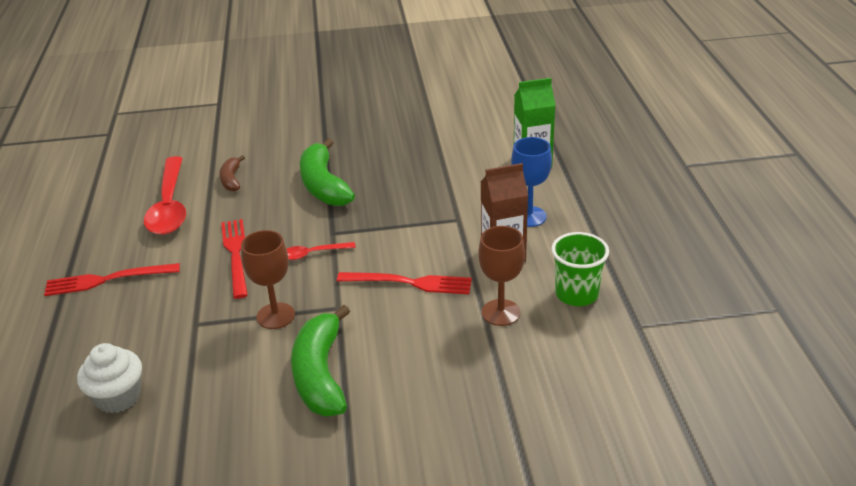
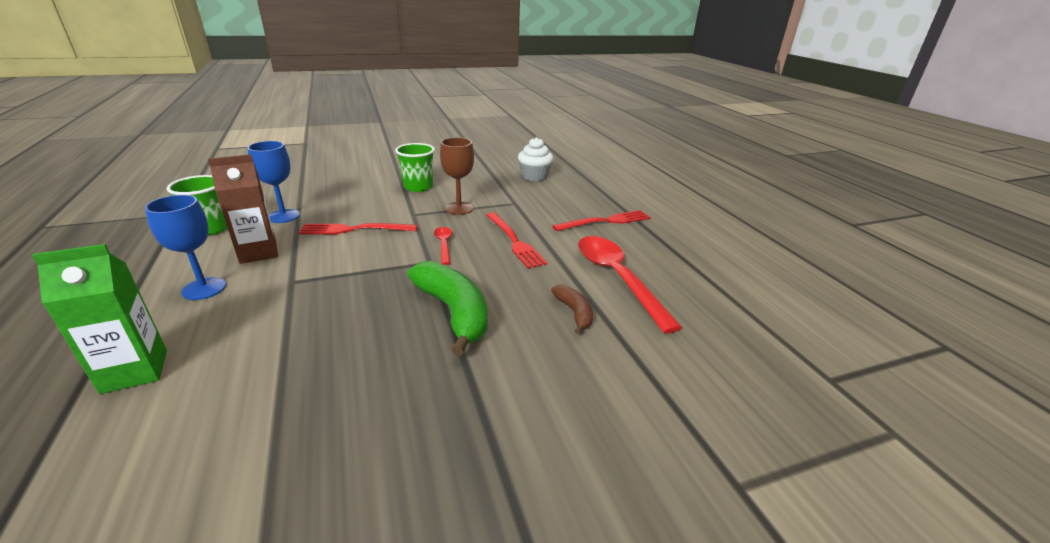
camera: 165 degrees right, 5 degrees down
(313, 254) = (444, 245): red spoon -> red spoon turned 75 degrees counterclockwise
(320, 374) = (418, 187): green banana -> green cup
(501, 312) = (283, 216): brown goblet -> blue goblet

